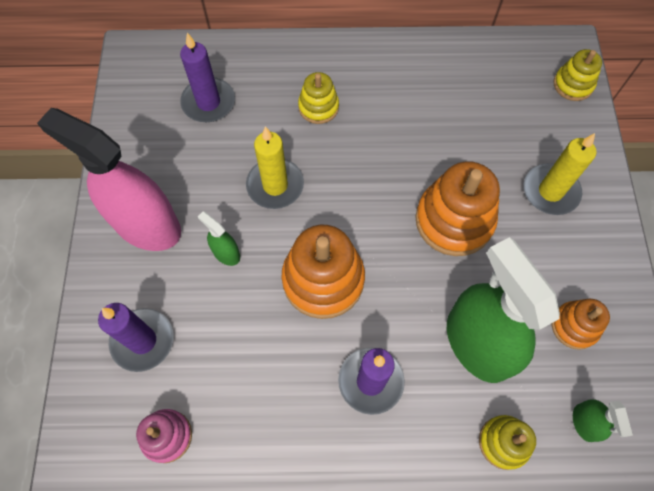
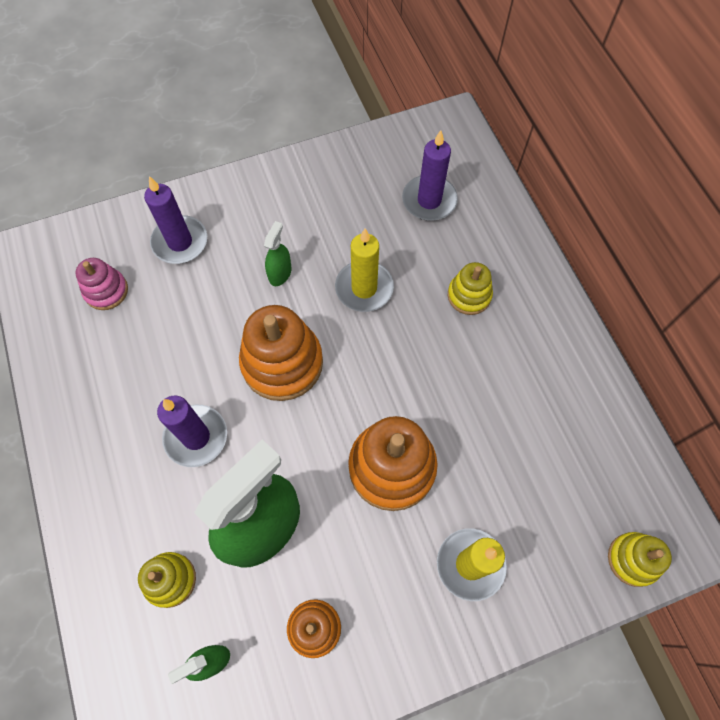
camera: 70 degrees right, 0 degrees up
(147, 225) = (284, 203): pink spray bottle -> none

